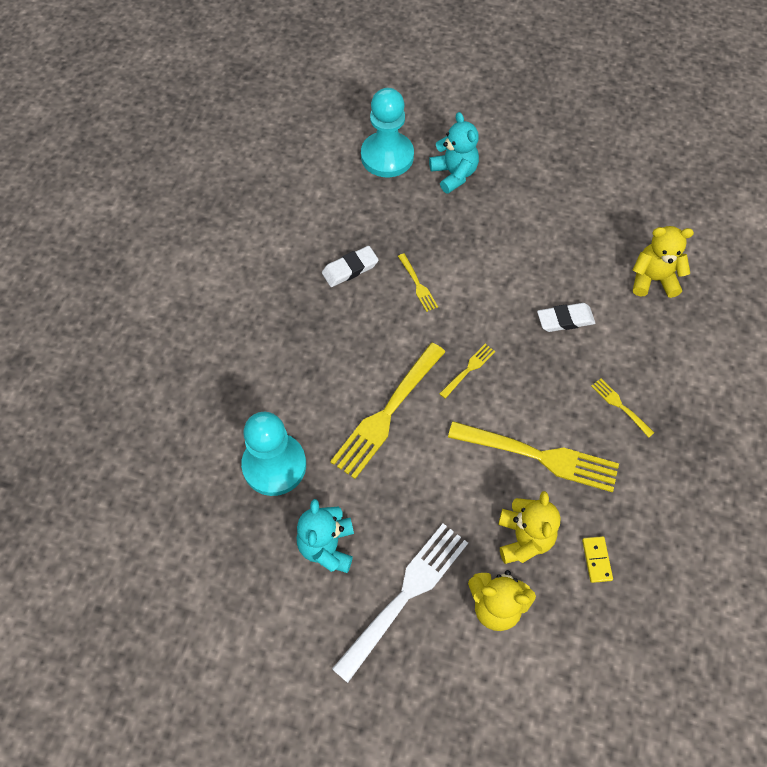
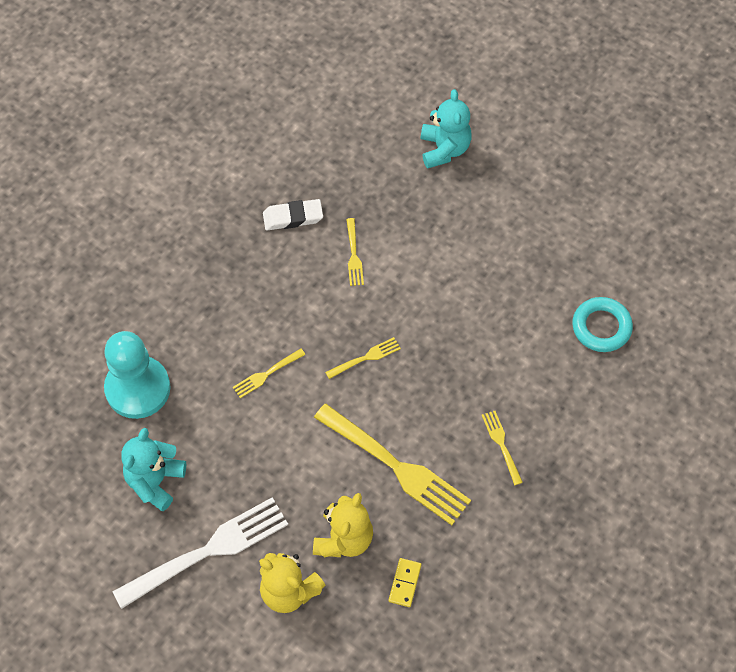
camera: 20 degrees right, 0 degrees up
(387, 156) = (383, 108): turquoise pawn -> none
(387, 412) = (267, 374): yellow fork -> yellow fork, size x0.46
(565, 320) = (487, 339): white eraser -> none
(653, 279) = (601, 327): yellow teddy bear -> turquoise ring

